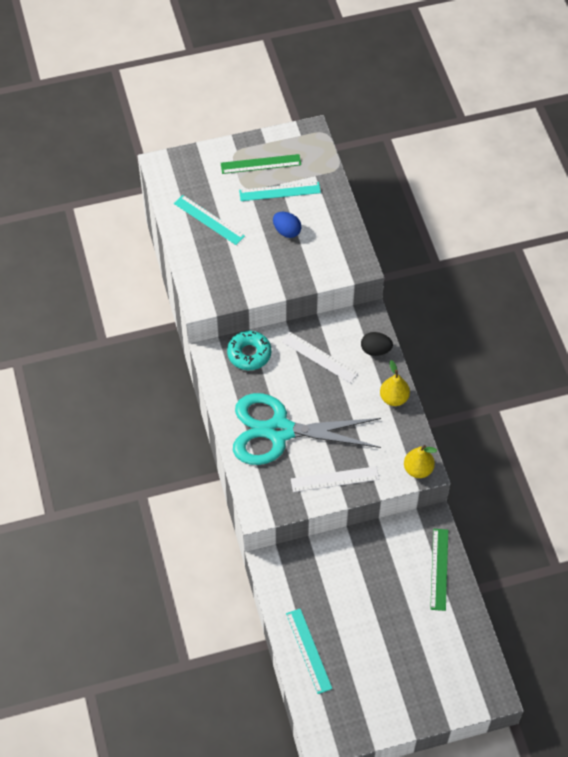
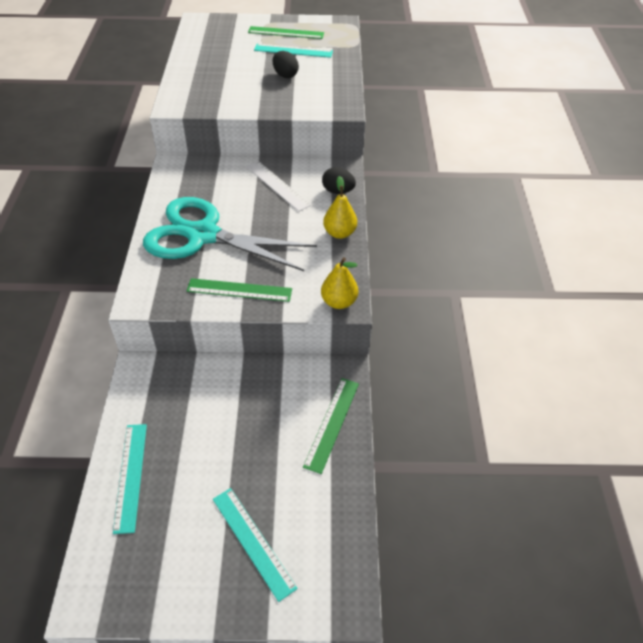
camera: 15 degrees right, 10 degrees down
(209, 220) = (217, 57): turquoise ruler -> turquoise ruler (253, 542)
(249, 354) = (209, 169): turquoise donut -> none
(287, 231) = (285, 75): blue egg -> black egg
(334, 479) = (239, 290): white ruler -> green ruler

